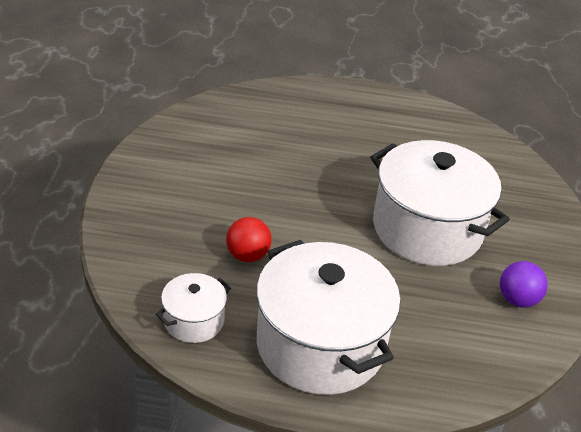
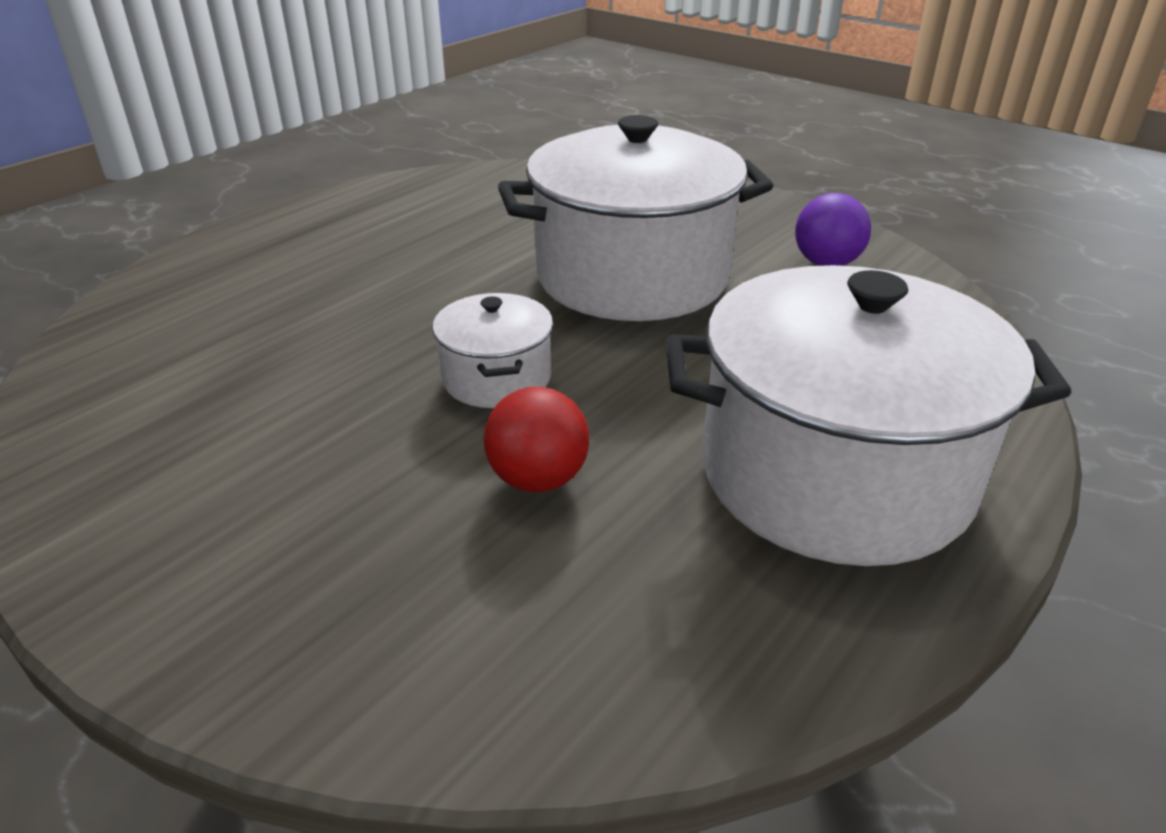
camera: 55 degrees left, 5 degrees down
(194, 321) = (675, 635): white pot -> white pot (496, 378)

